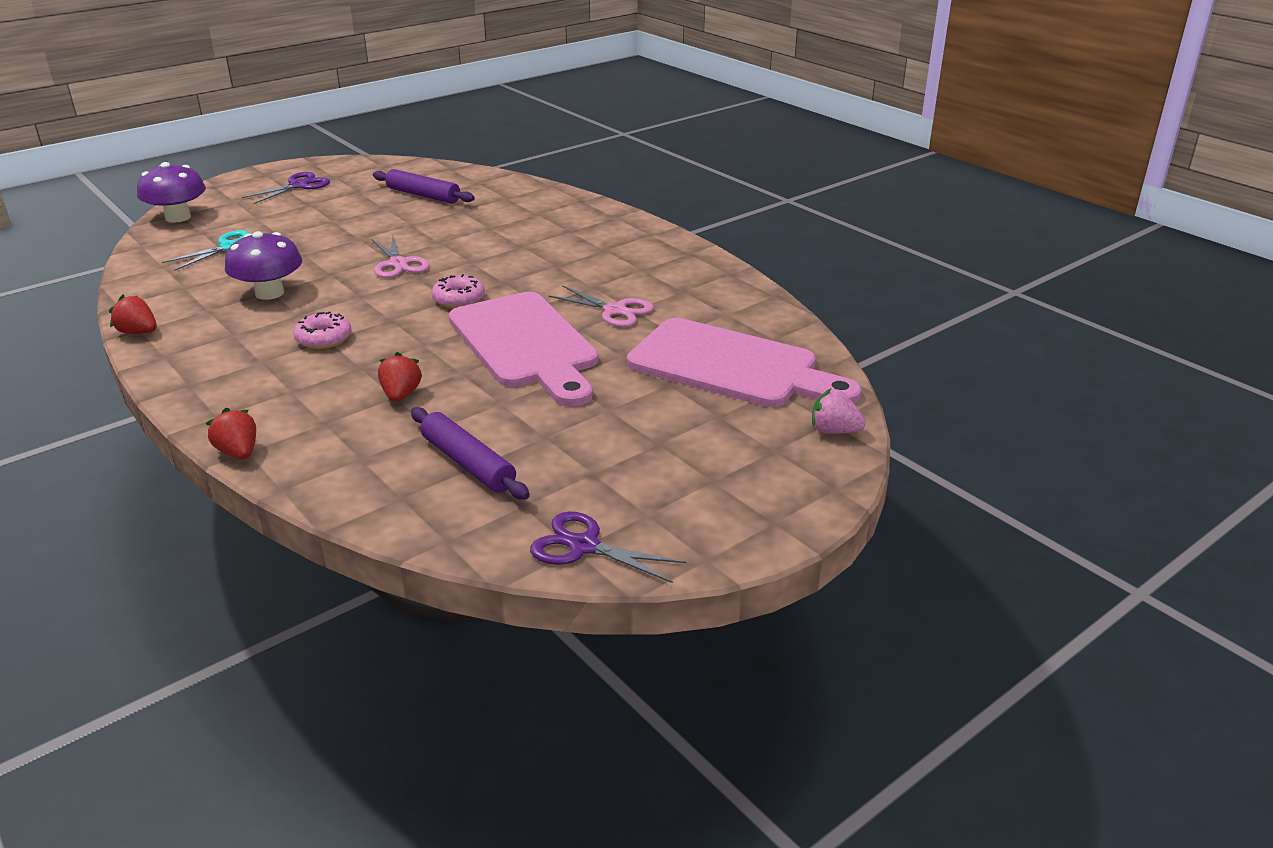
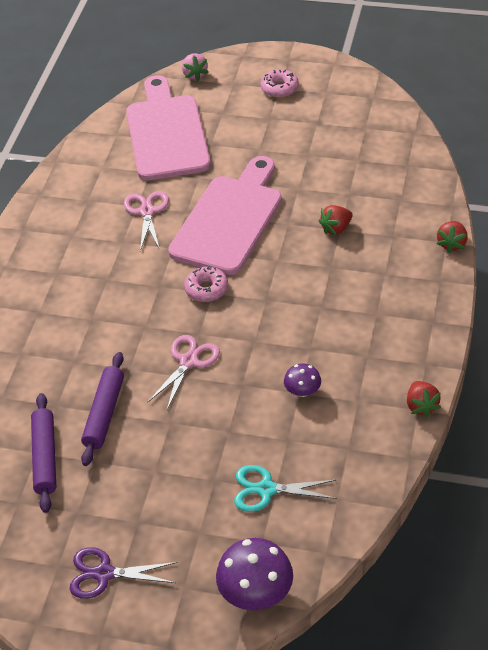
camera: 125 degrees left, 15 degrees up
(269, 293) = (302, 391): purple mushroom -> purple mushroom, size x0.55
(323, 339) = (322, 309): pink donut -> pink donut (279, 88)
(468, 463) = (359, 163): purple rolling pin -> purple rolling pin (104, 414)
(584, 546) = (368, 96): purple scissors -> none

